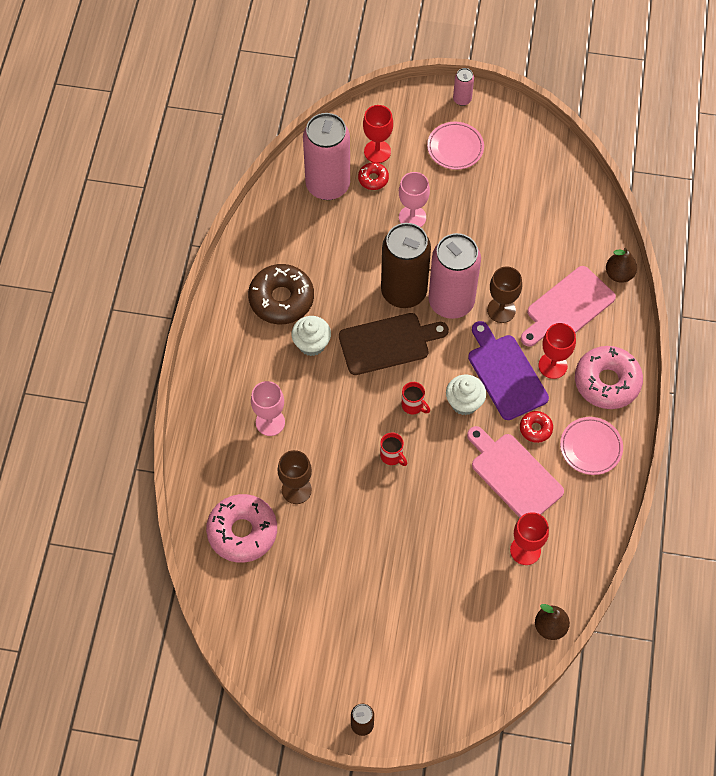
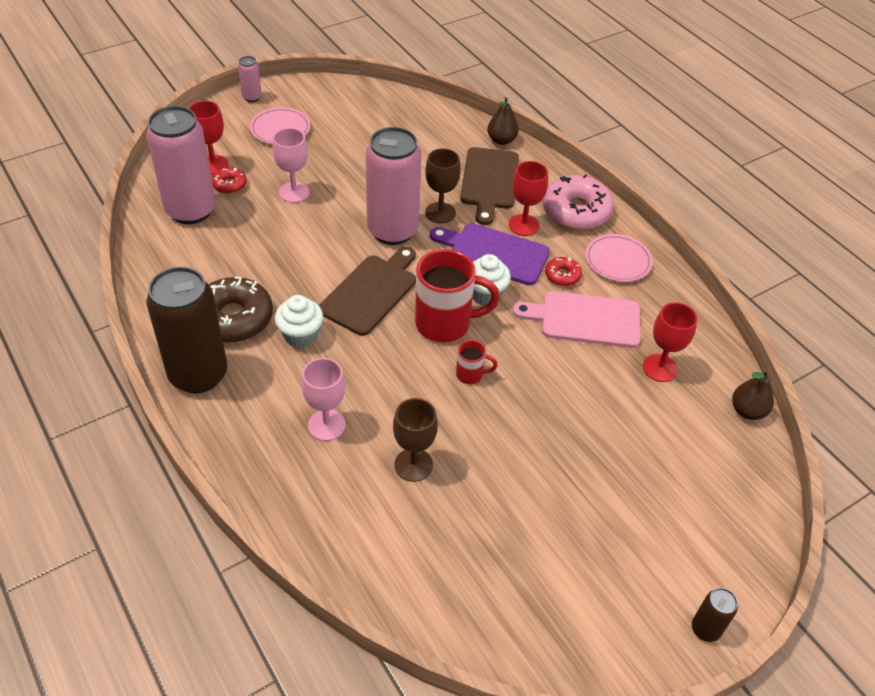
camera: 45 degrees left, 15 degrees down
(242, 532) = (399, 543): pink donut -> none
(404, 291) = (344, 247): brown can -> brown can (198, 375)
(413, 405) = (445, 324): red mug -> red mug, size x2.12
(567, 307) = (489, 181): pink cutting board -> brown cutting board

